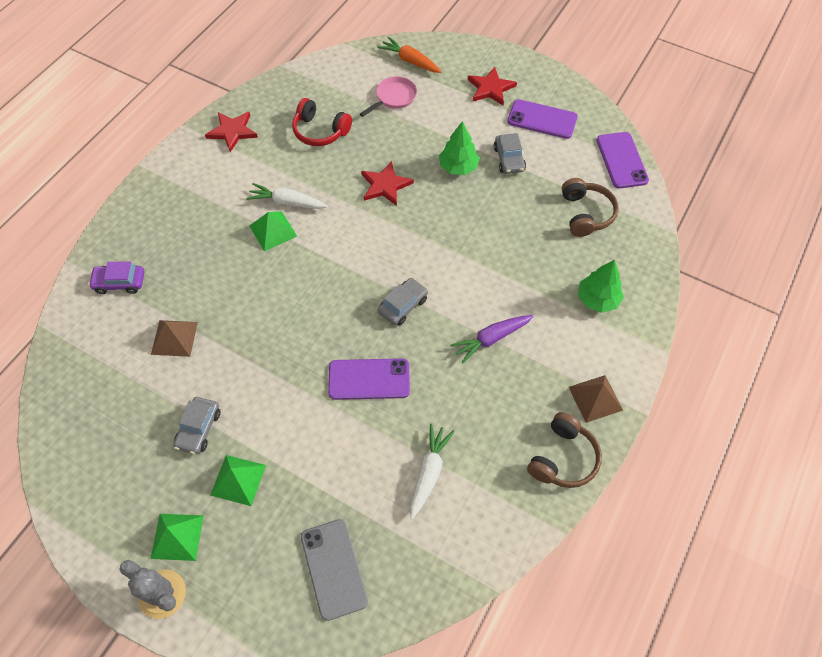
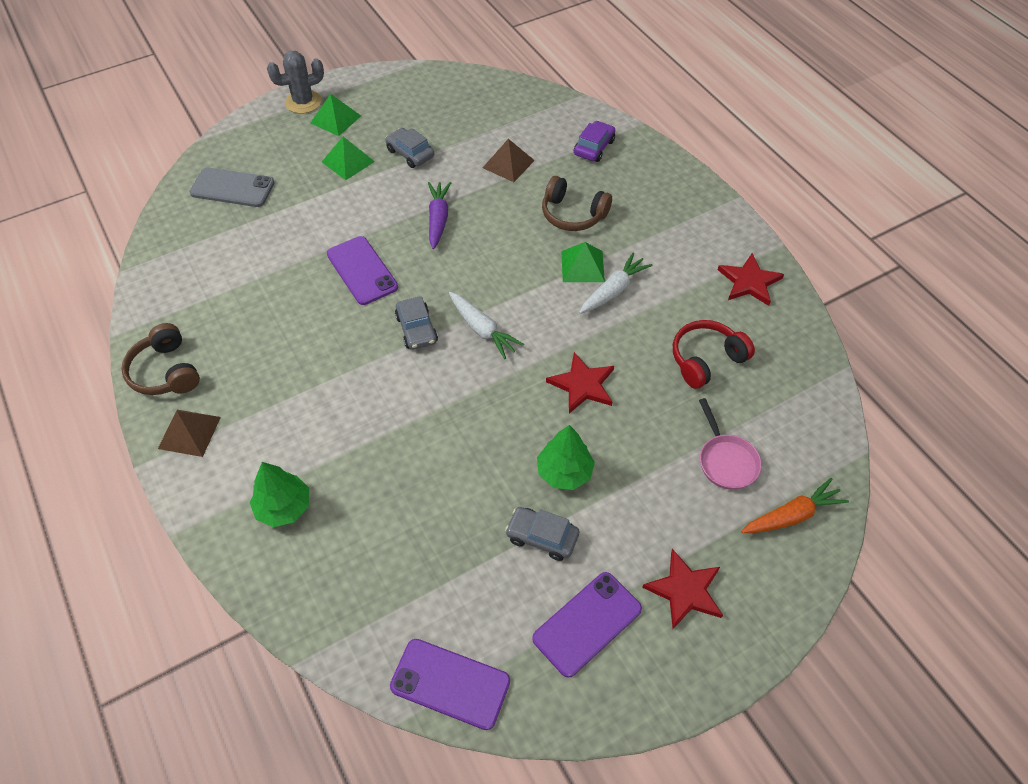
camera: 120 degrees right, 5 degrees down
(369, 379) = (362, 270): purple phone -> purple phone turned 60 degrees counterclockwise
(429, 472) = (245, 273): white carrot -> white carrot (482, 329)
(491, 339) = (322, 382): purple carrot -> purple carrot (438, 219)
(586, 214) = (399, 573): brown headphones -> brown headphones (573, 214)

